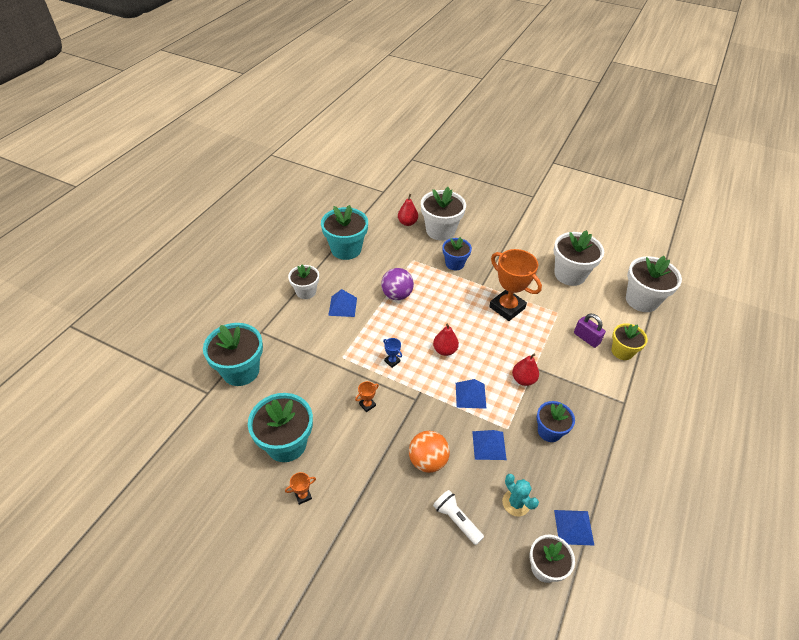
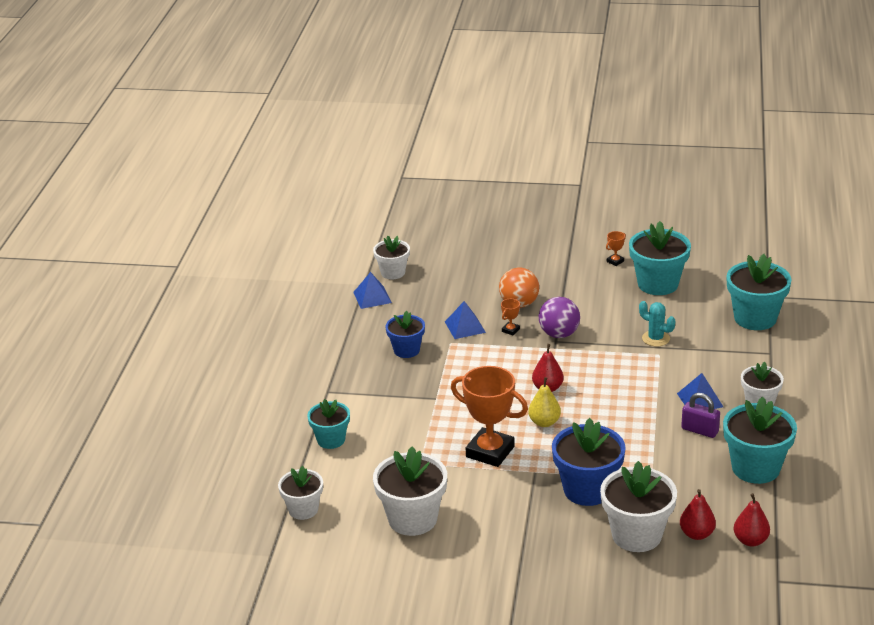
camera: 165 degrees right, 15 degrees down
(367, 405) = (602, 325): orange trophy -> orange trophy (510, 330)
(392, 361) = (601, 364): blue trophy -> none
(397, 295) = (642, 429): purple ball -> purple ball (559, 334)
(454, 263) = (587, 490): blue flower pot -> blue flower pot, size x1.62
(456, 520) = (475, 278): white flashlight -> none
(460, 320) = (544, 422): none -> yellow pear
(470, 395) = (499, 357): blue pyramid -> none
(516, 503) = (427, 299): turquoise cactus -> turquoise cactus (655, 338)
(523, 379) = (446, 384): red pear -> red pear (750, 540)
(586, 338) = (377, 443): purple padlock -> purple padlock (699, 430)
(622, 351) = (331, 440): yellow flower pot -> turquoise flower pot
(642, 300) = (303, 509): white flower pot -> white flower pot, size x0.62

